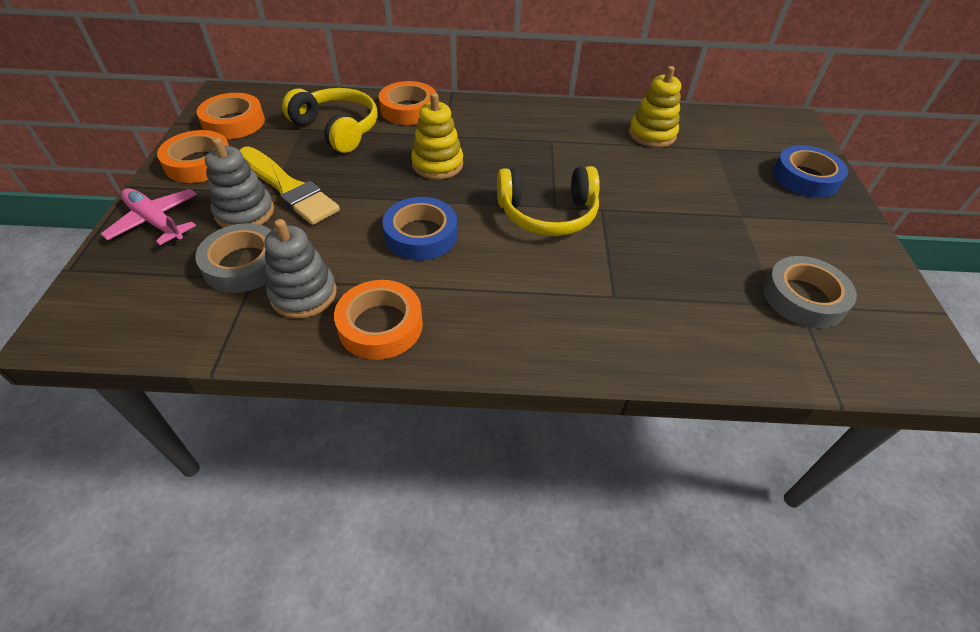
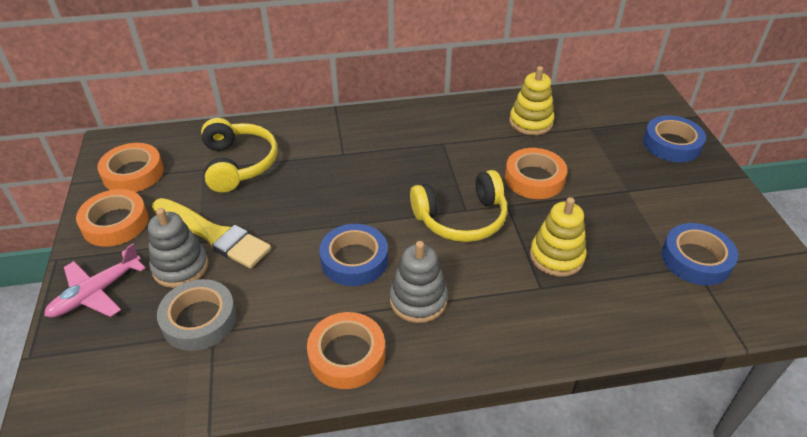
camera: 10 degrees left, 5 degrees down
(156, 222) = (96, 292): pink plane -> pink plane turned 75 degrees counterclockwise
(303, 294) = (266, 339): grey stacking toy -> grey stacking toy (418, 300)
(337, 129) = (238, 164): yellow headphones -> yellow headphones turned 45 degrees clockwise
(409, 109) = (300, 132): orange tape -> orange tape (534, 179)
(437, 164) = (346, 185): yellow stacking toy -> yellow stacking toy (556, 256)
(803, 298) = (696, 259): grey tape -> blue tape

